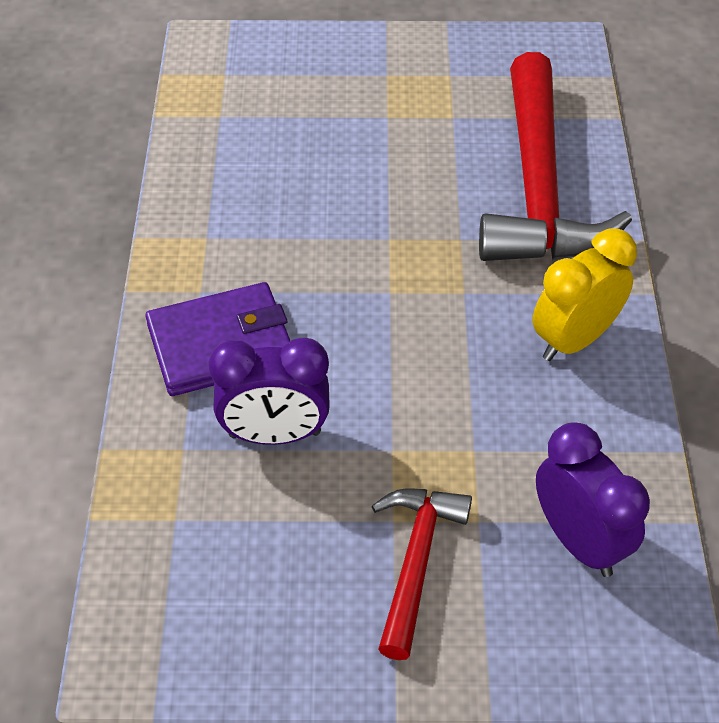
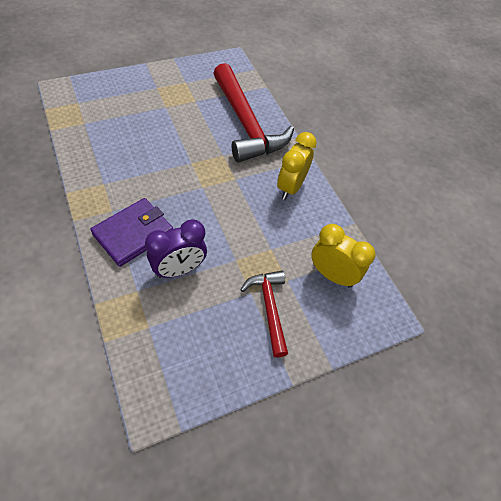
camera: 30 degrees left, 5 degrees up
(579, 541) = (332, 275): purple clock -> yellow clock

